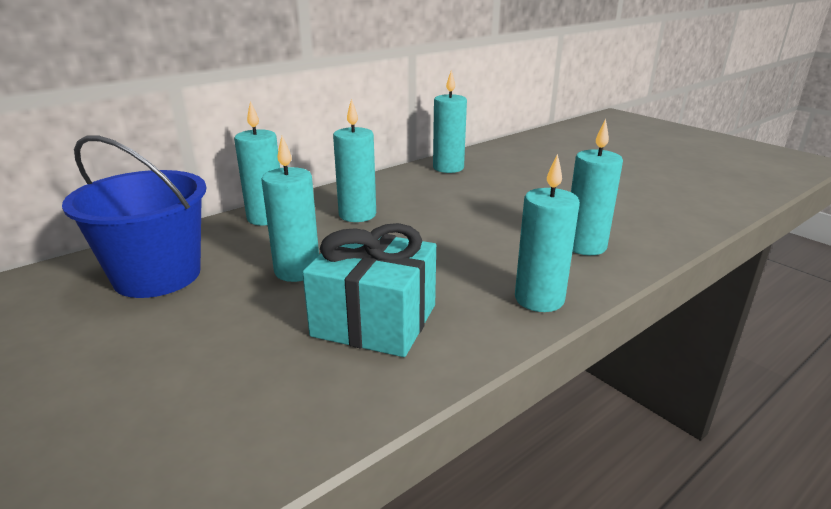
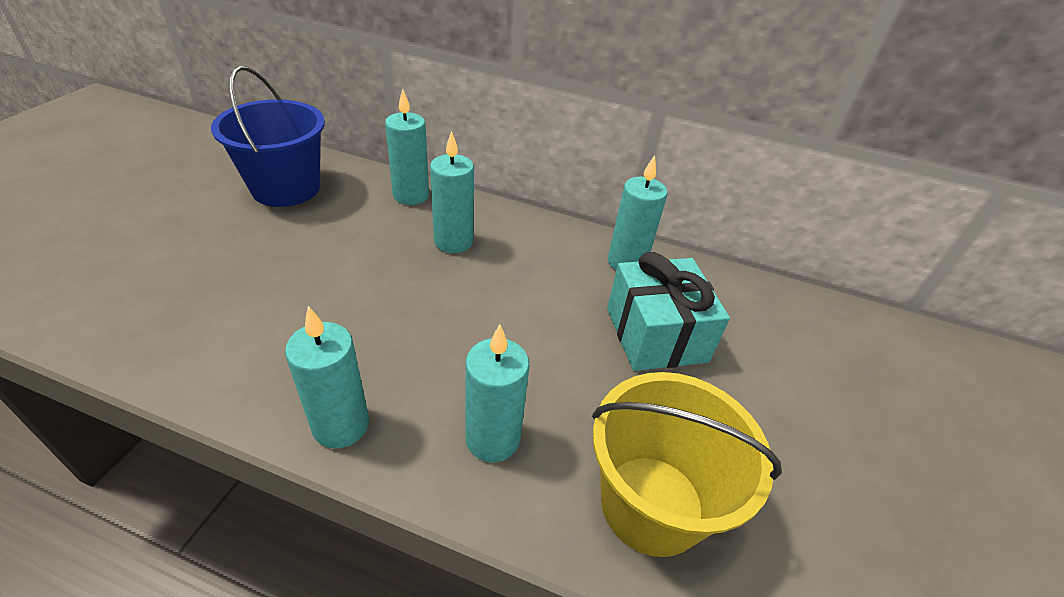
camera: 55 degrees right, 15 degrees up
(297, 271) = (324, 248): turquoise candle -> none
(374, 320) = (259, 321): turquoise gift -> turquoise gift (656, 334)
(656, 214) = (652, 504): none -> yellow bucket

